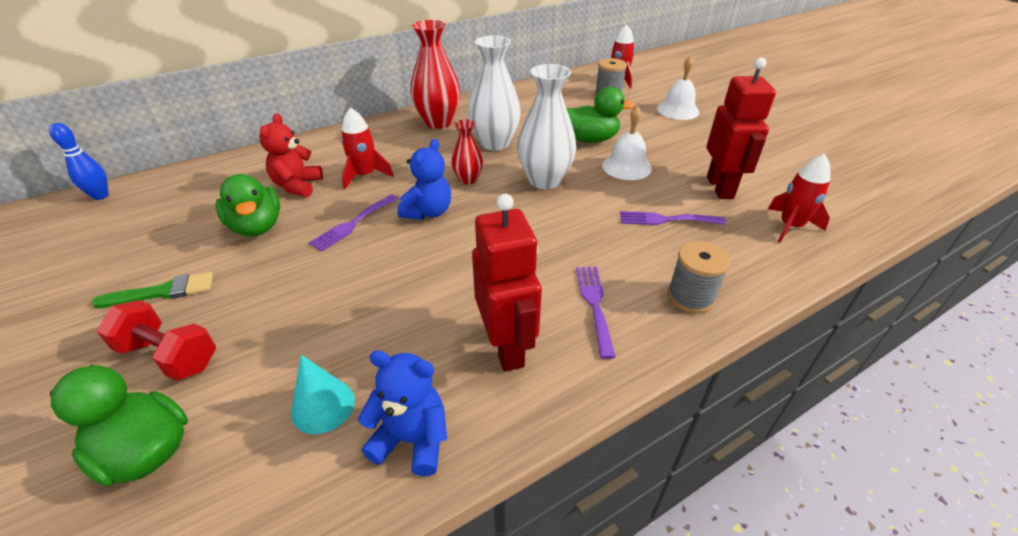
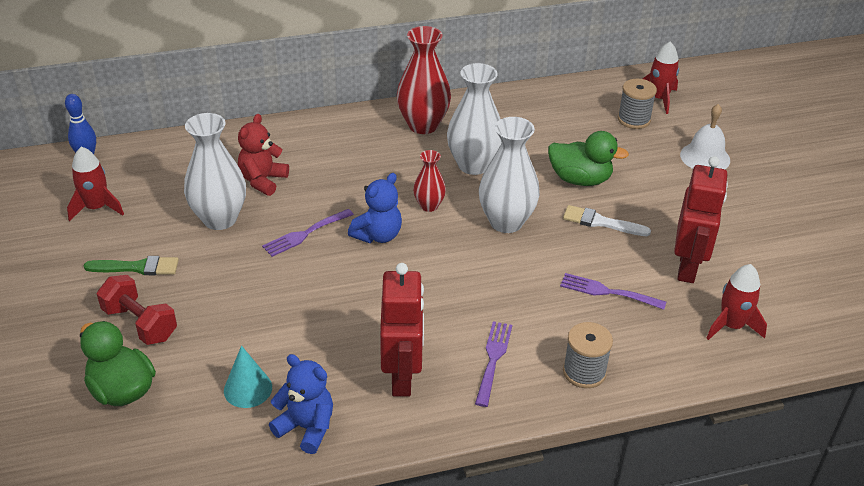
camera: 15 degrees right, 0 degrees up
(257, 226) = (220, 219): green duck -> white vase
(365, 175) = (329, 181): red rocket -> red rocket (96, 208)
(626, 167) = (601, 222): white bell -> white brush

